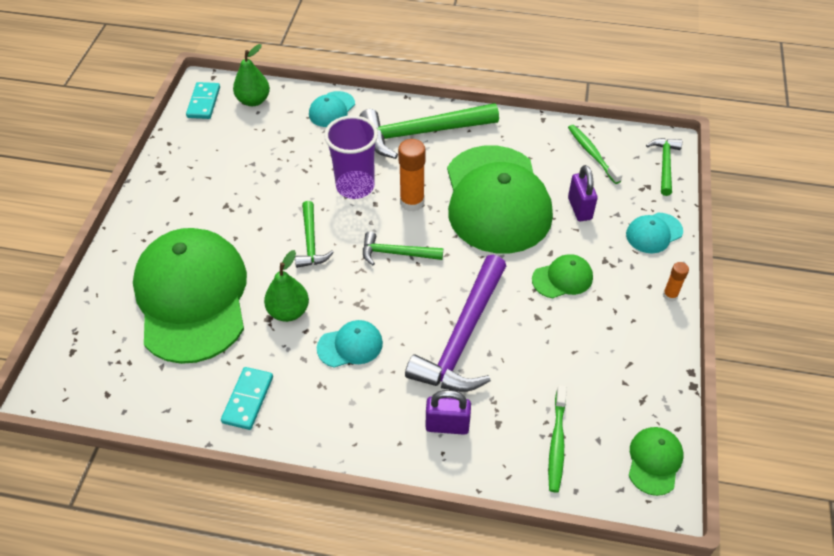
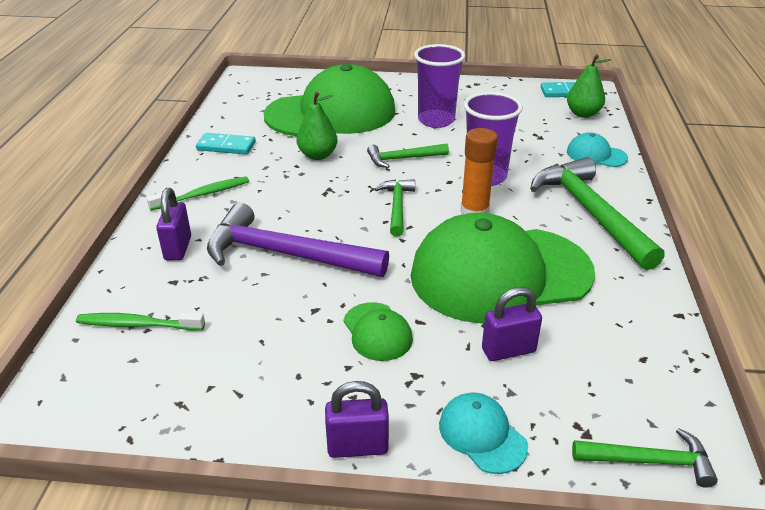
camera: 85 degrees right, 15 degrees down
(236, 208) = (436, 120): none -> purple cup
(350, 345) = (278, 188): turquoise cap -> none
(592, 154) = (630, 367): green toothbrush -> green toothbrush (203, 194)
(654, 461) = (89, 410): green cap -> none
(670, 295) = (357, 447): orange glue stick -> purple padlock

